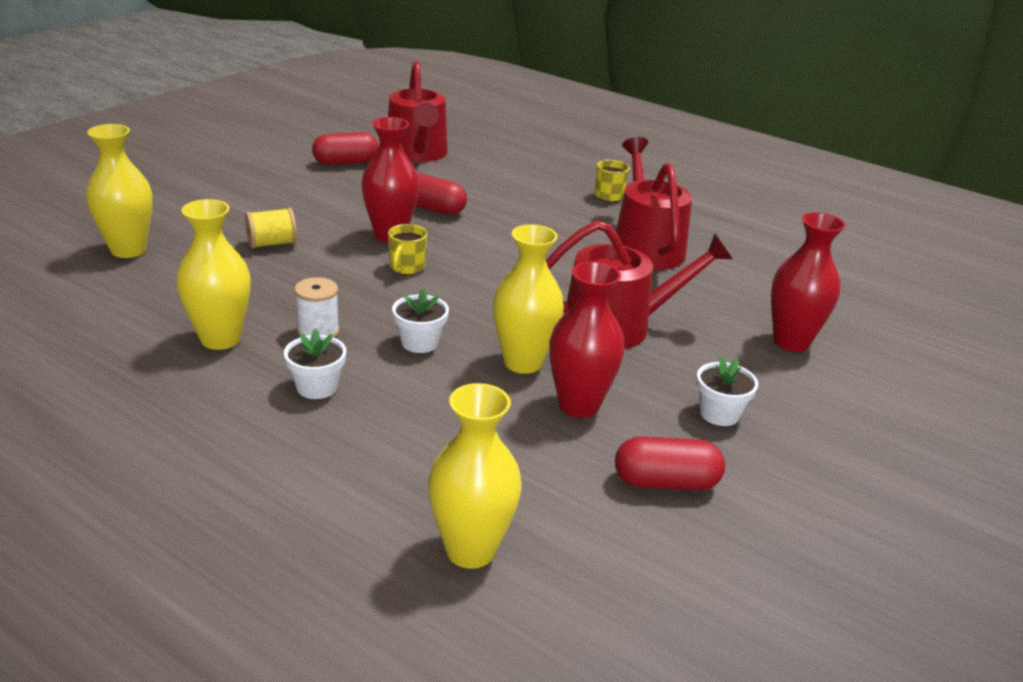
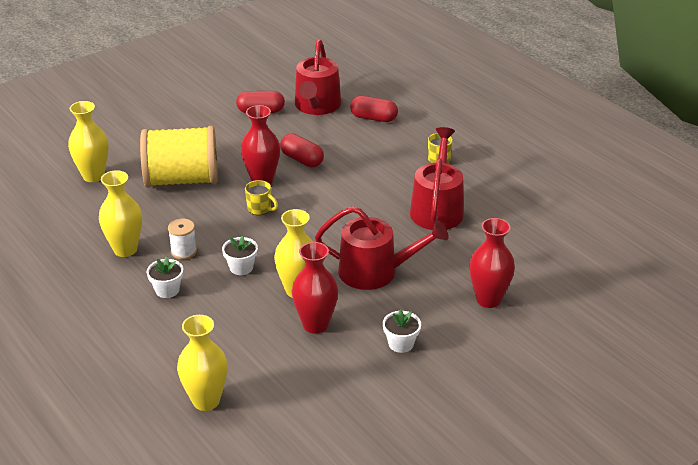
camera: 20 degrees right, 5 degrees up
(272, 244) = (182, 180): yellow spool -> yellow spool, size x2.39
(406, 268) = (260, 209): yellow mug -> yellow mug turned 90 degrees counterclockwise
(665, 482) = (337, 381): red capsule -> red capsule (373, 118)

